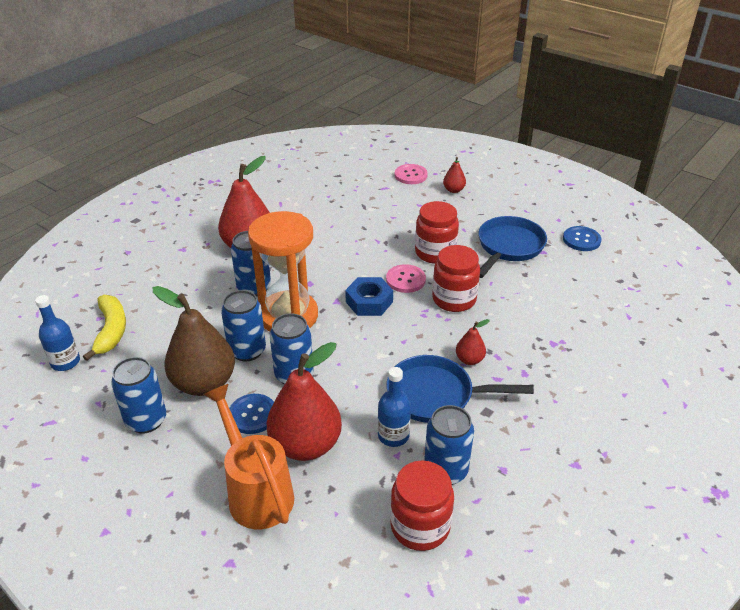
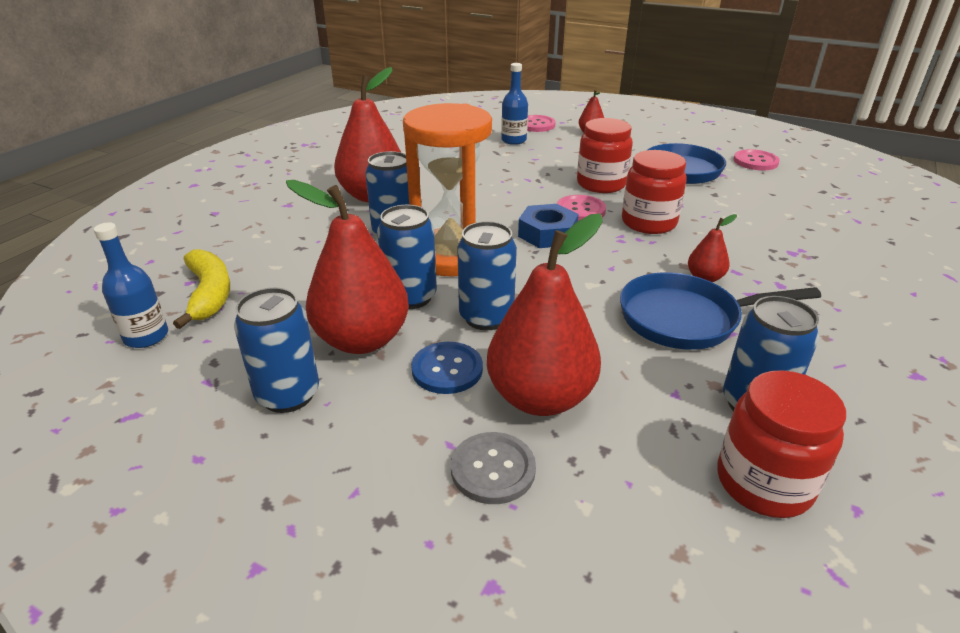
camera: 10 degrees left, 5 degrees down
(204, 383) = (362, 340): brown pear -> red pear
(256, 491) = (493, 469): orange watering can -> grey button
(393, 435) = (657, 371): blue bottle -> blue bottle (513, 140)
(581, 240) = (755, 161): blue button -> pink button

